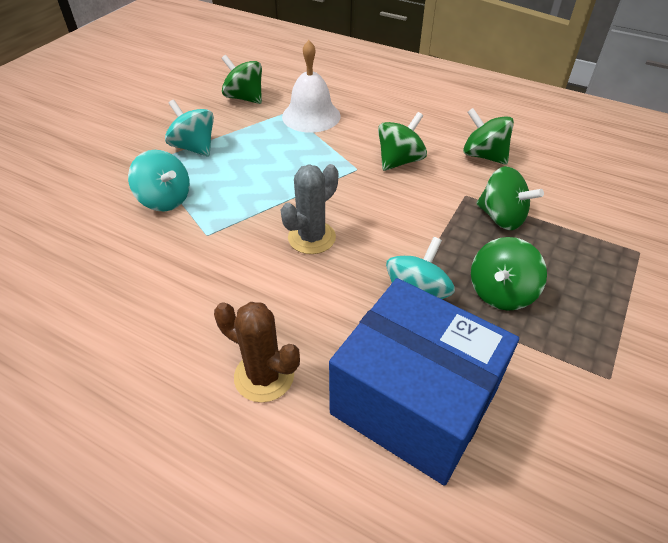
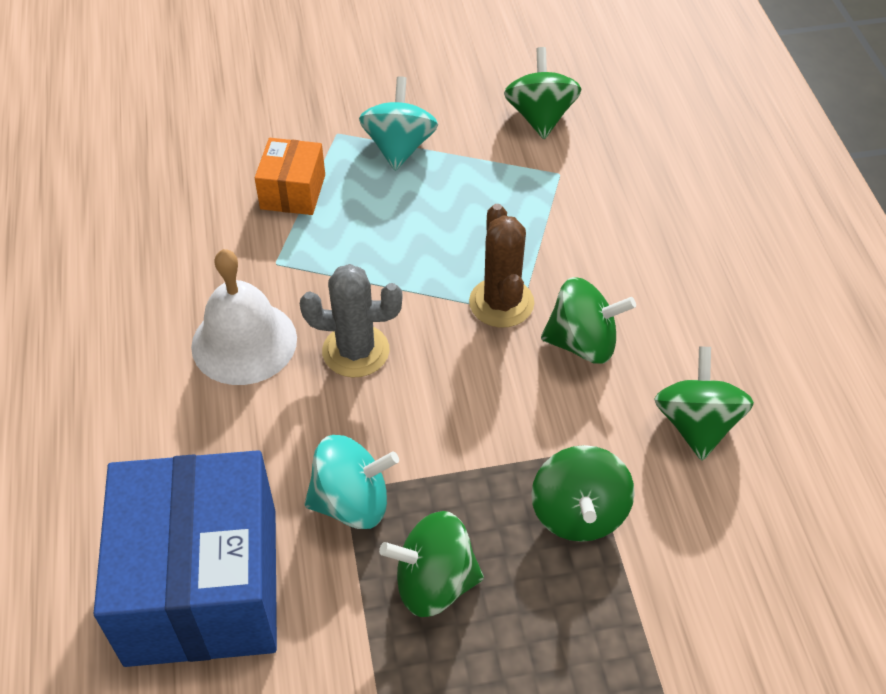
camera: 50 degrees right, 5 degrees up
(165, 200) = (293, 192): turquoise spinning top -> orange box
(264, 376) = (136, 442): brown cactus -> brown cactus (501, 303)
(311, 116) = (577, 200): white bell -> white bell (244, 342)

